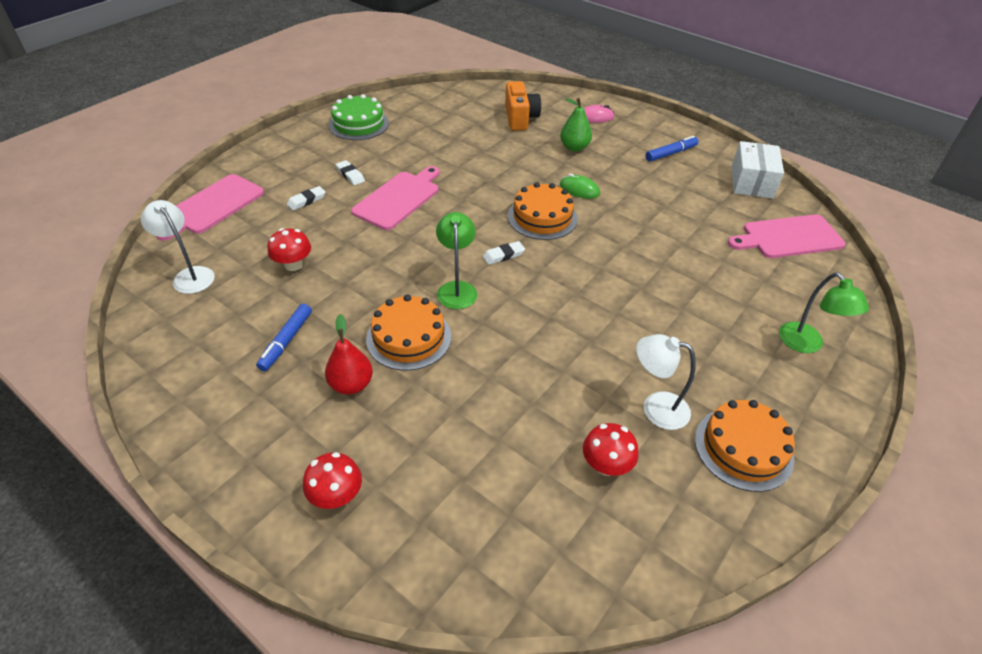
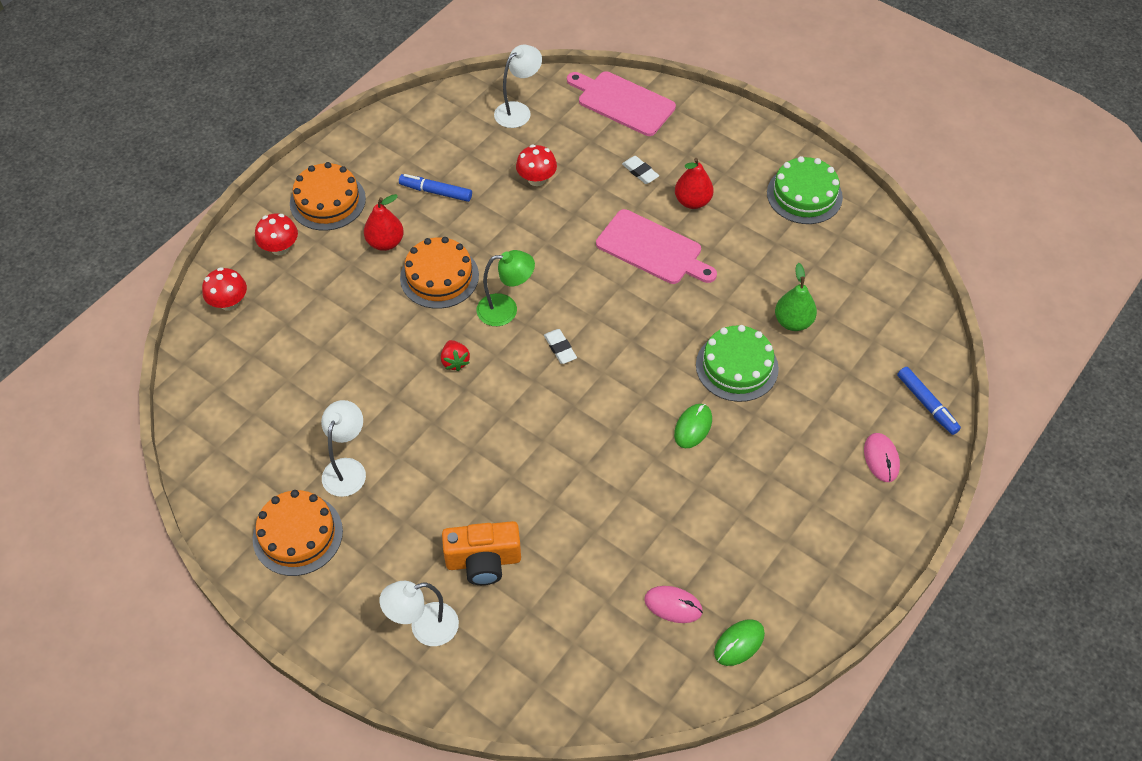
camera: 90 degrees right, 10 degrees up
(350, 175) = (692, 201): white eraser -> red pear
(518, 325) = (455, 361): none -> red strawberry
(520, 118) = (856, 365): orange camera -> orange camera (483, 561)
(522, 166) = (737, 366): none -> green cake
(542, 217) = (631, 386): orange cake -> orange cake (327, 201)
(574, 147) = (792, 427): green pear -> green pear (793, 322)
(606, 465) = (290, 423): red mushroom -> red mushroom (229, 302)
(670, 153) = (797, 547): blue marker -> blue marker (927, 404)
(733, 208) = (673, 605): none -> pink mouse
(751, 182) = (739, 643): white box -> green mouse
(788, 237) = (614, 660): pink cutting board -> none
(806, 344) = (424, 628): green lamp -> white lamp

